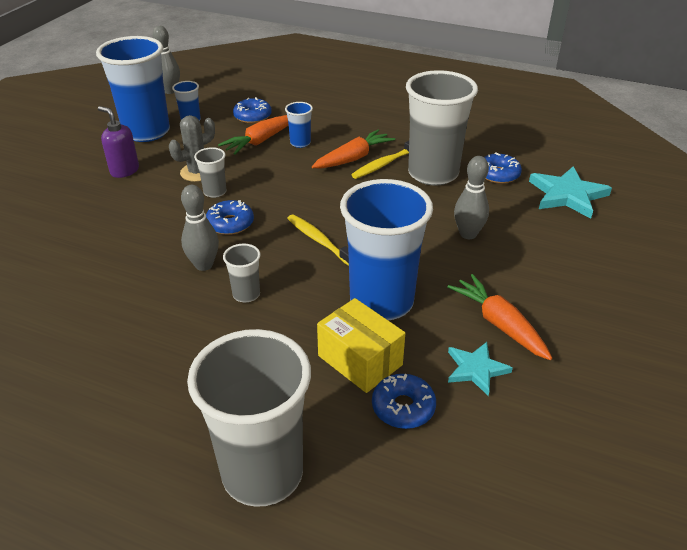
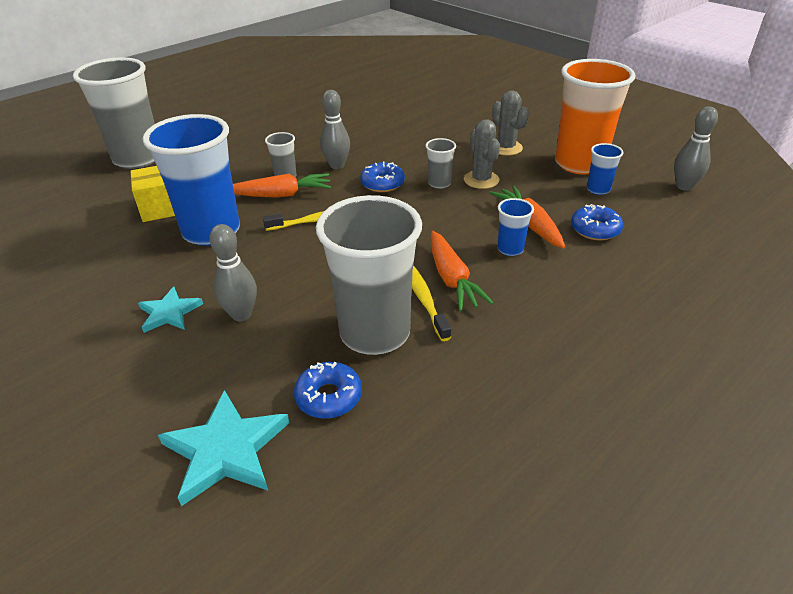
camera: 115 degrees right, 0 degrees up
(124, 171) = (506, 148): purple soap dispenser -> grey cactus
(146, 132) = (579, 164): blue cup -> orange cup
(403, 407) = (112, 212): blue donut -> none
(476, 369) = (96, 253): turquoise star -> turquoise star (169, 312)
(499, 324) = (116, 283): orange carrot -> orange carrot (281, 195)

